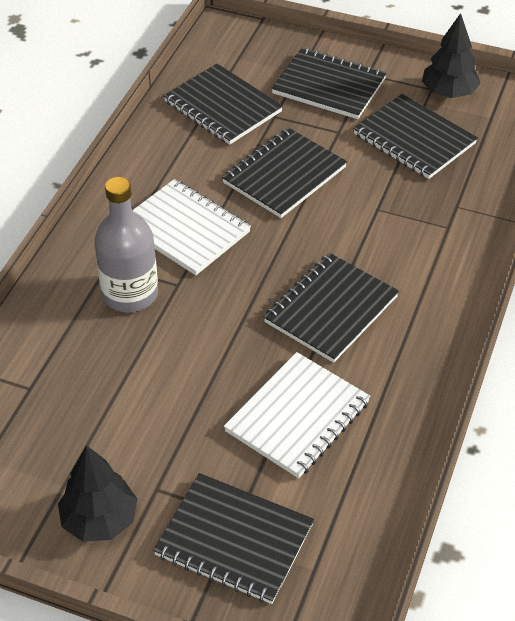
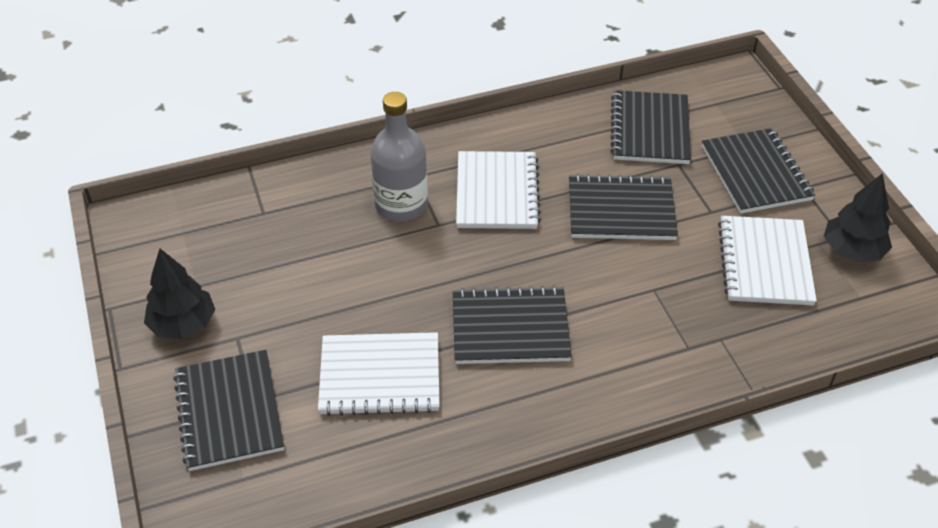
camera: 50 degrees right, 0 degrees up
(414, 139) = (764, 263): black notebook -> white notebook

